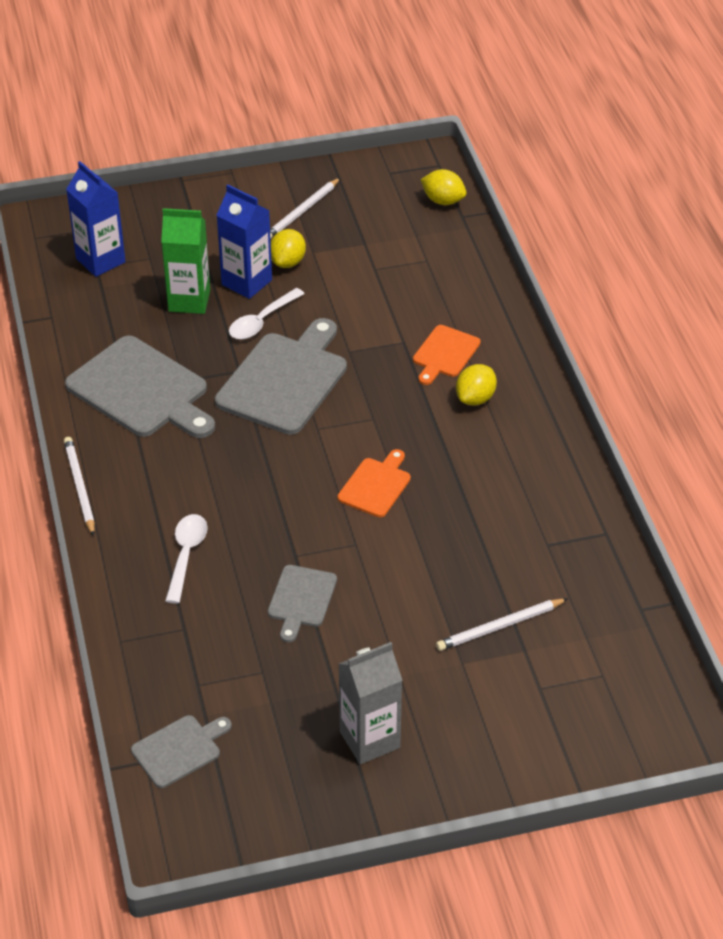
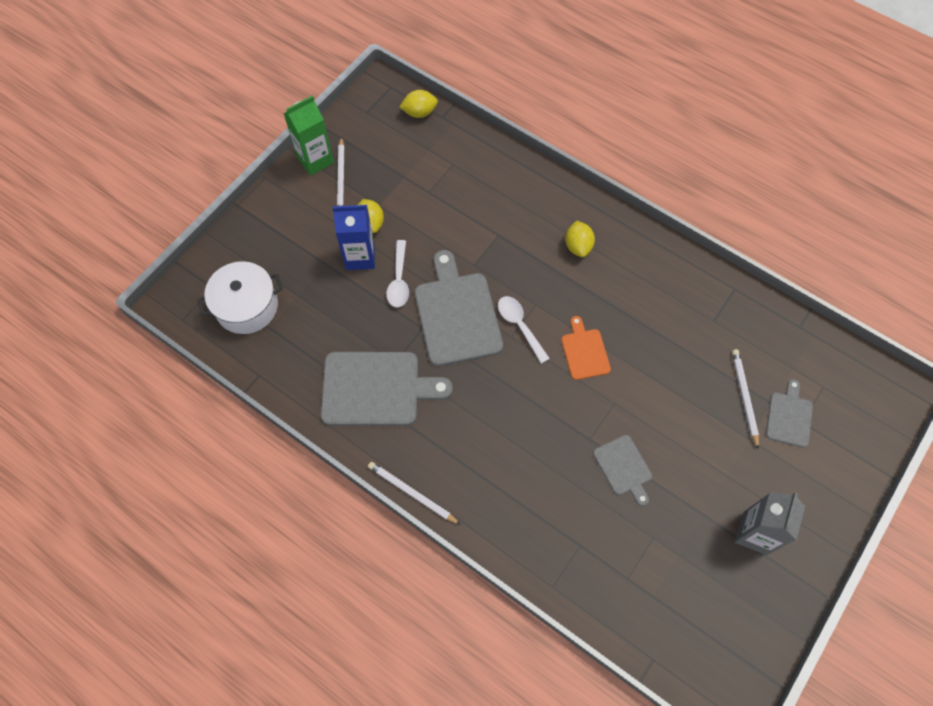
camera: 40 degrees left, 20 degrees up
(100, 260) = (247, 306): blue carton -> white pot
(179, 749) = (663, 634): grey cutting board -> grey cutting board (789, 417)
(186, 555) = (527, 491): white spoon -> white spoon (520, 326)
(189, 300) = (337, 297): green carton -> green carton (315, 160)
(445, 354) = (530, 226): orange cutting board -> none
(500, 627) = (744, 397): white pencil -> white pencil turned 150 degrees clockwise

